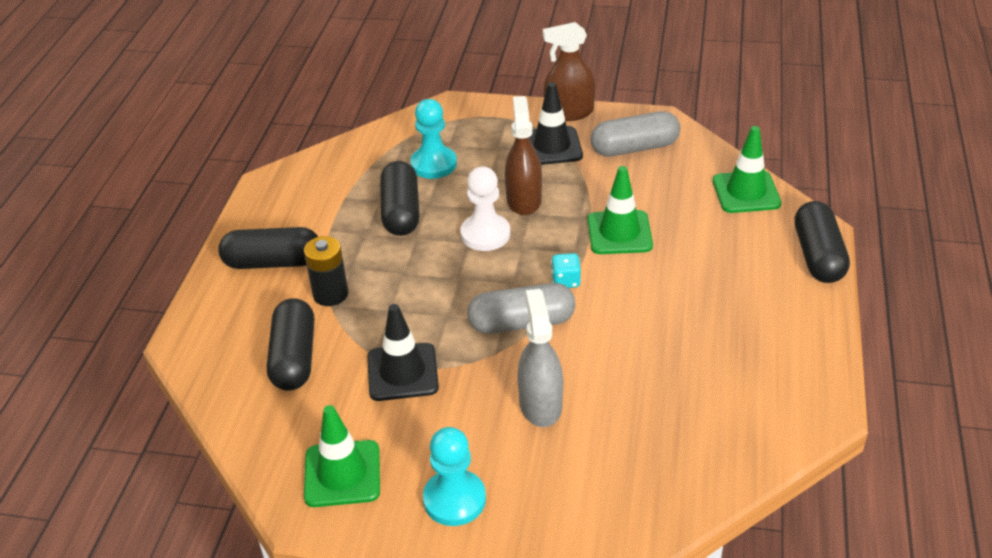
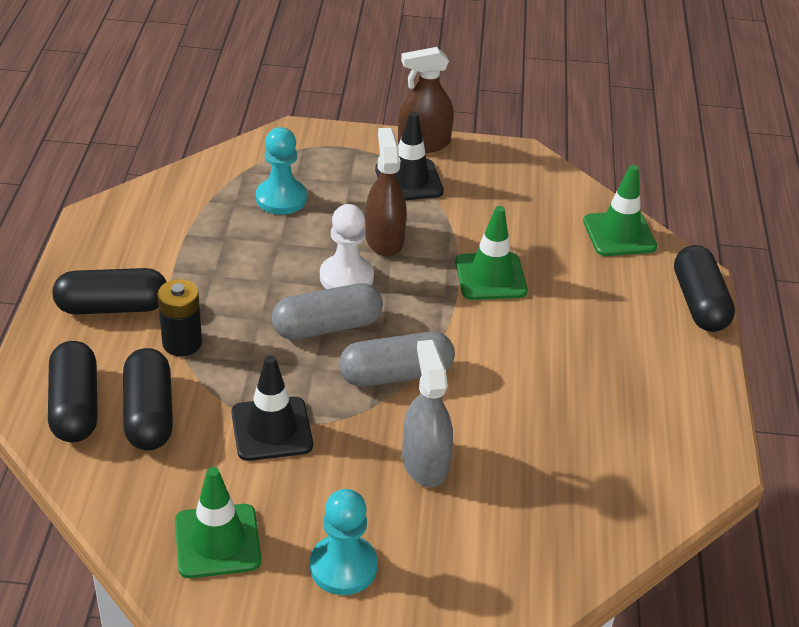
camera: 10 degrees left, 0 degrees up
(401, 212) = (251, 251): black capsule -> black capsule (75, 406)
(566, 281) = (438, 329): turquoise dice -> none
(634, 148) = (497, 184): grey capsule -> grey capsule (327, 327)

